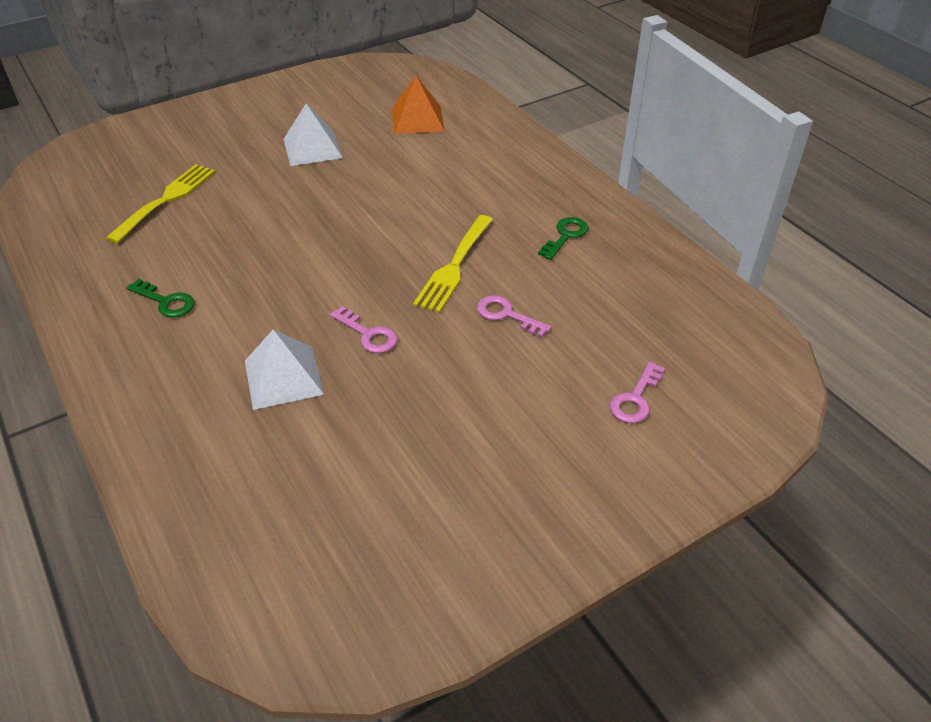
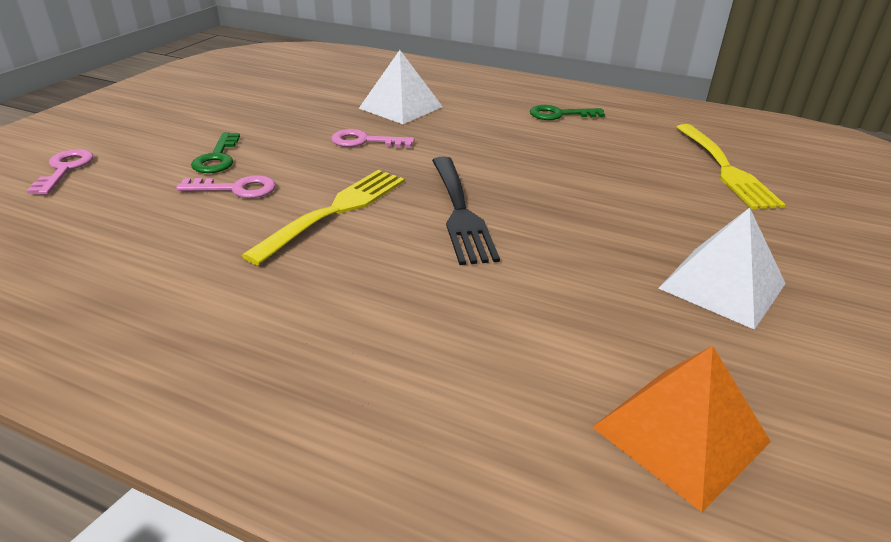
camera: 145 degrees right, 10 degrees down
(378, 236) = (459, 211): none -> black fork
(454, 265) = (335, 212): yellow fork -> yellow fork turned 45 degrees clockwise
(565, 236) = (199, 297): green key -> green key (217, 158)

